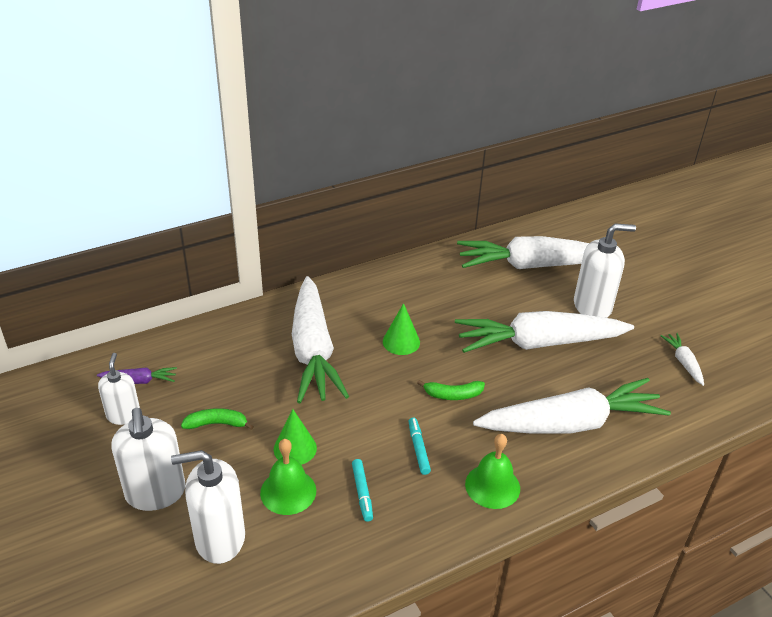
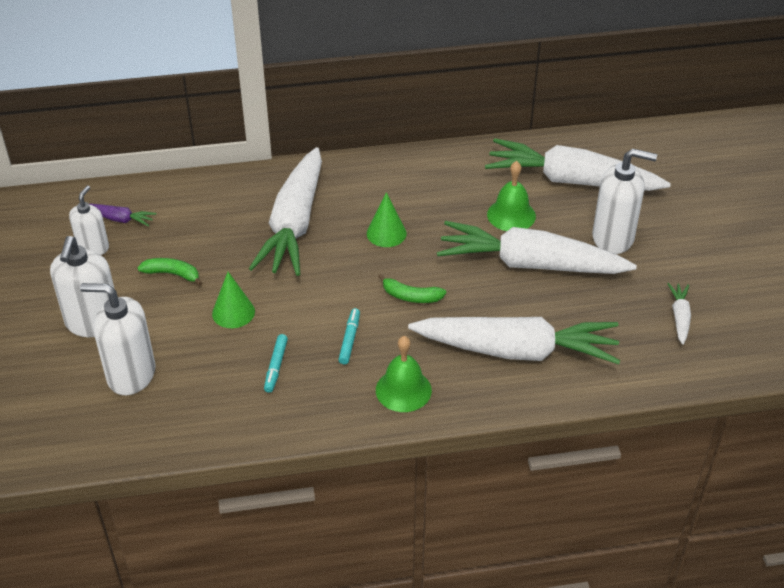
camera: 20 degrees right, 5 degrees up
(288, 491) = (209, 349): green bell -> green bell (511, 215)

